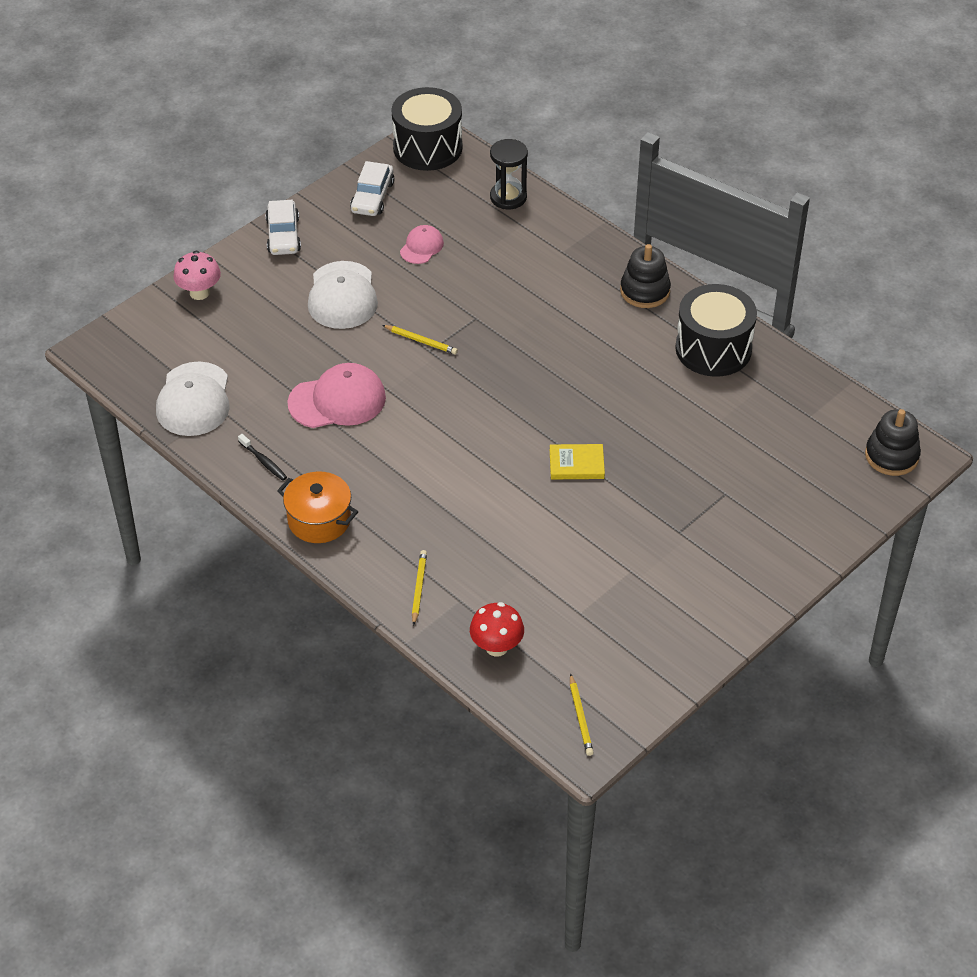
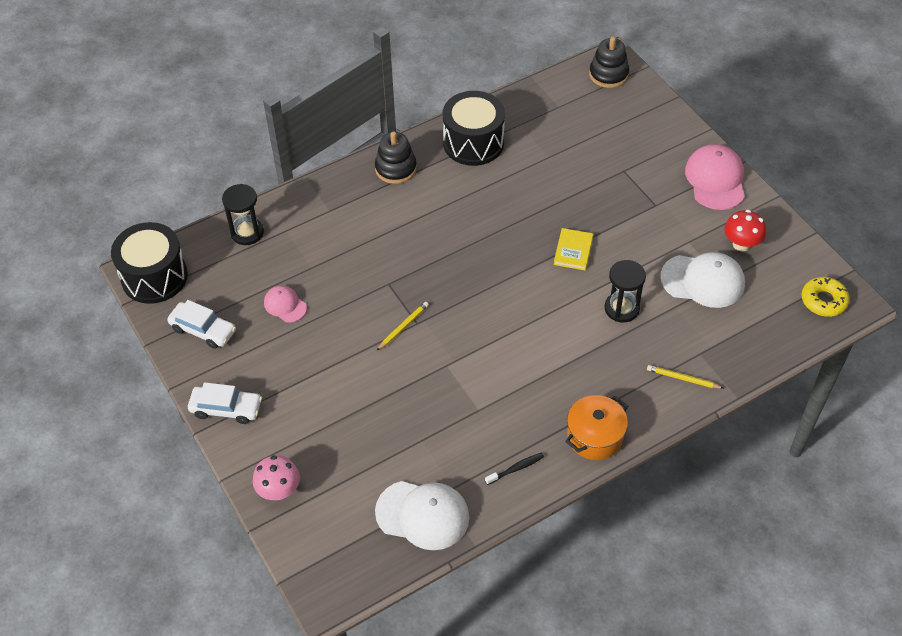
camera: 75 degrees left, 5 degrees up
(337, 400) = (457, 400): pink cap -> pink cap (715, 179)
(342, 296) = (326, 375): white cap -> white cap (703, 281)
(496, 647) = (750, 339): red mushroom -> red mushroom (741, 244)
(504, 520) = (621, 308): none -> black hourglass
(580, 717) = (823, 301): yellow pencil -> yellow donut

